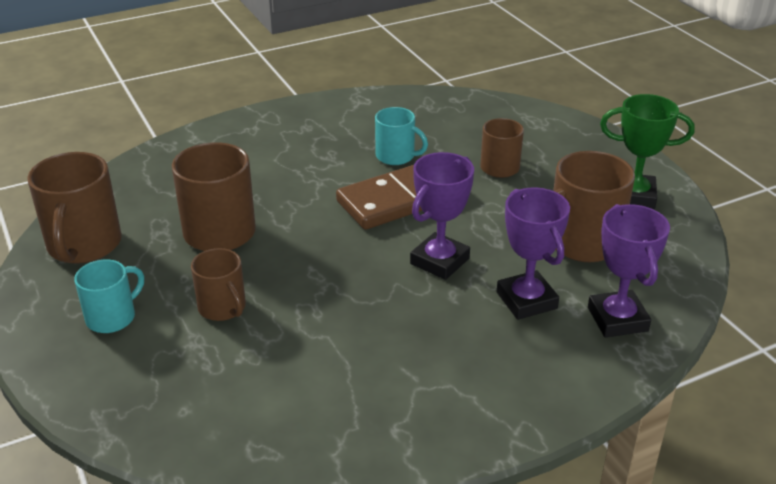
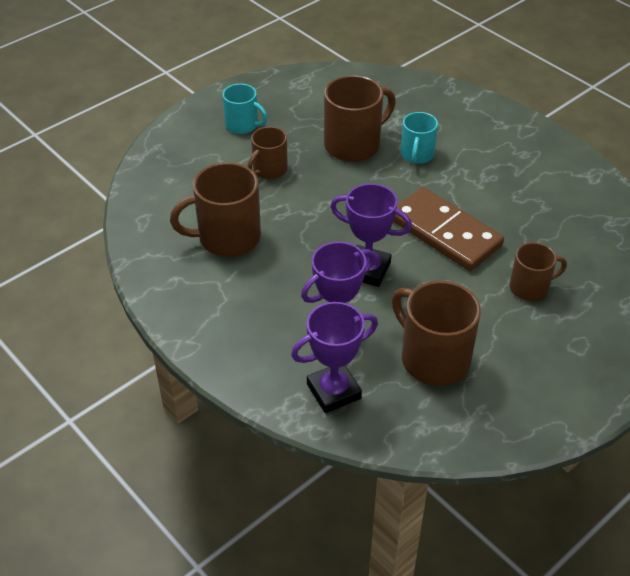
camera: 75 degrees right, 10 degrees up
(84, 245) = (310, 90): brown mug -> brown mug (227, 237)
(396, 156) = (509, 217): turquoise mug -> turquoise mug (417, 155)
(634, 196) = (533, 393): green trophy -> none

